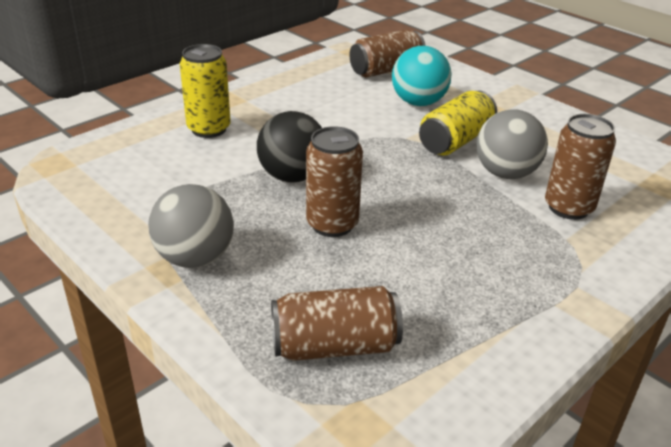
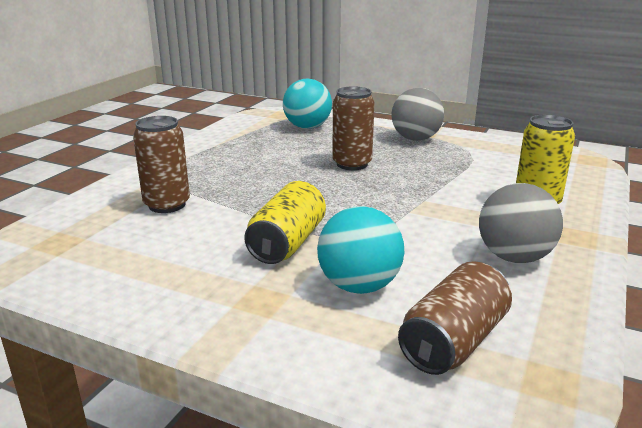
camera: 160 degrees right, 10 degrees down
(292, 176) = (413, 184): black ball -> none
(335, 346) = (307, 127): brown can -> turquoise ball
(505, 173) = (226, 221): grey ball -> grey ball (514, 257)

